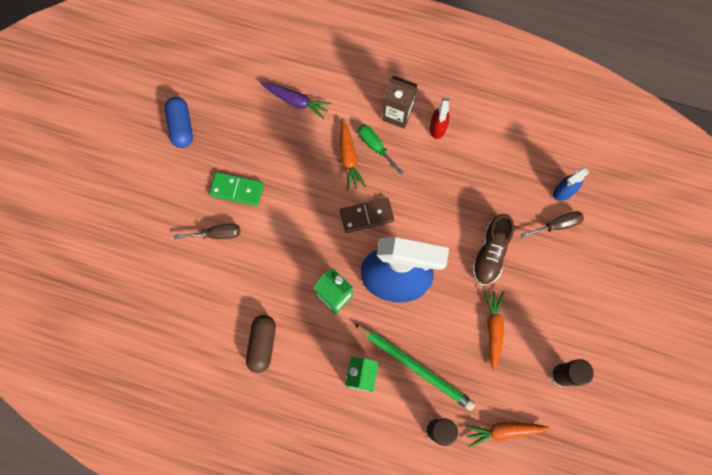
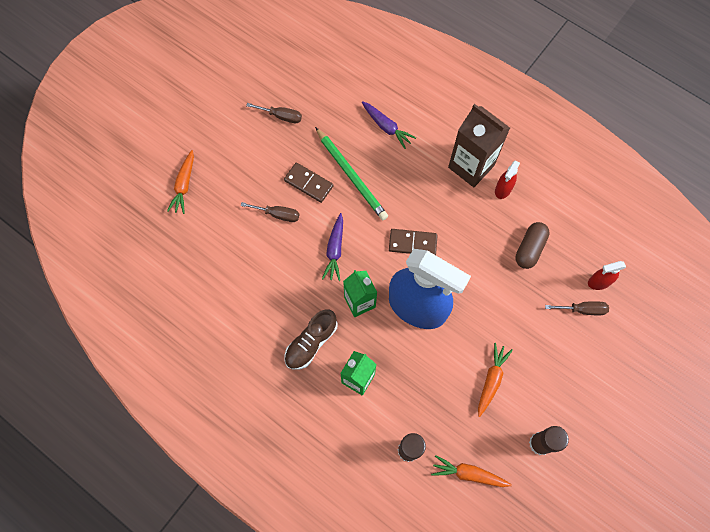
camera: 20 degrees right, 5 degrees down
(181, 126) = (281, 116): blue capsule -> brown screwdriver
(237, 189) = (308, 183): green domino -> brown domino
(262, 344) = (282, 320): brown capsule -> brown capsule (530, 249)
(290, 251) = (335, 250): none -> purple carrot
(349, 158) = (415, 189): orange carrot -> orange carrot (184, 185)
(375, 146) = (441, 187): green screwdriver -> none
(397, 114) = (471, 166): brown carton -> brown carton, size x1.50
(415, 366) = (409, 388): green pencil -> green pencil (351, 175)
(490, 253) = (512, 313): brown shoe -> brown shoe (311, 343)
(563, 191) = (599, 282): blue spray bottle -> red spray bottle

